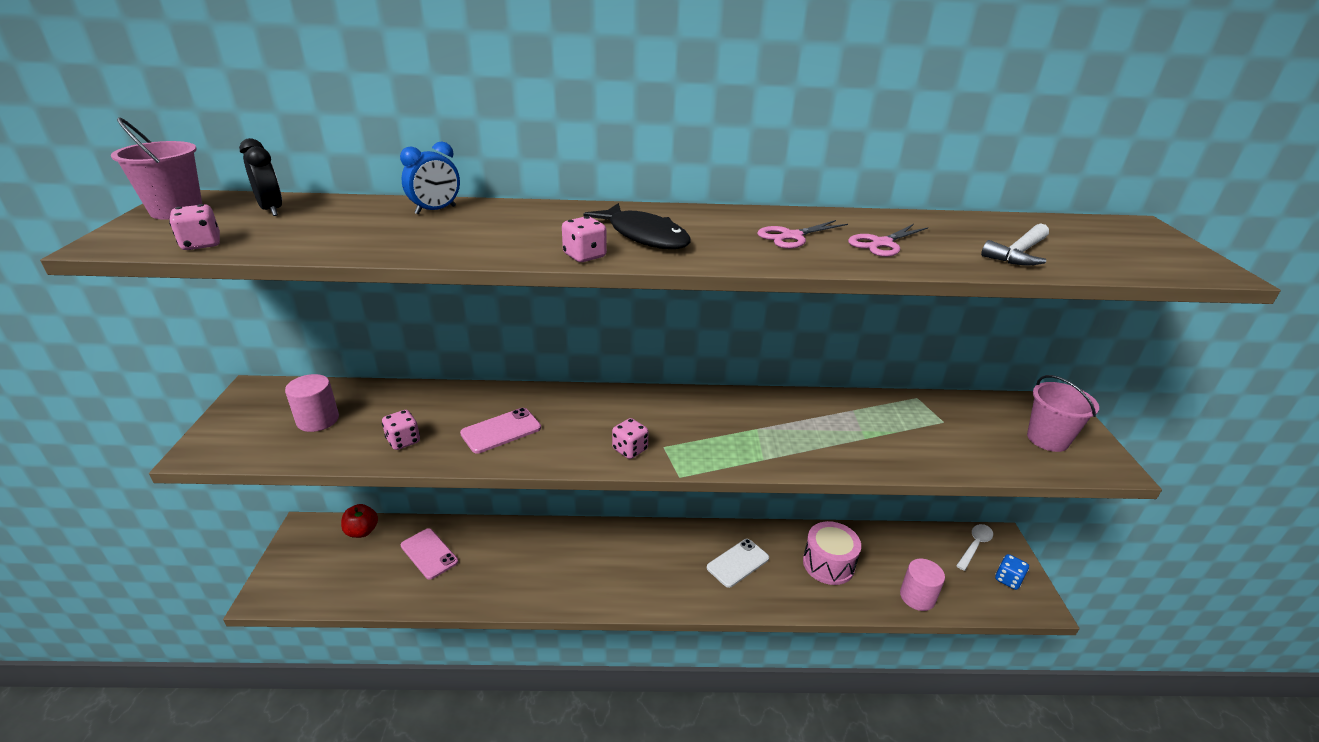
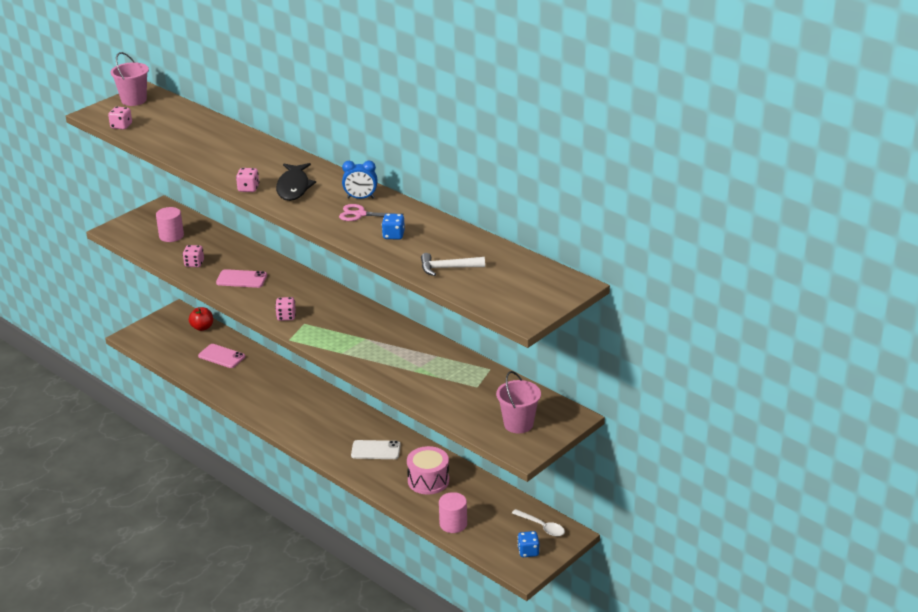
camera: 45 degrees right, 0 degrees up
(271, 210) = (169, 112): black clock -> none
(429, 553) = (221, 356): pink phone -> pink phone turned 60 degrees counterclockwise
(435, 210) = (233, 136): blue clock -> blue clock (360, 198)
(881, 244) = (393, 235): pink scissors -> blue dice
(975, 546) = (542, 527): white spoon -> white spoon turned 45 degrees clockwise

